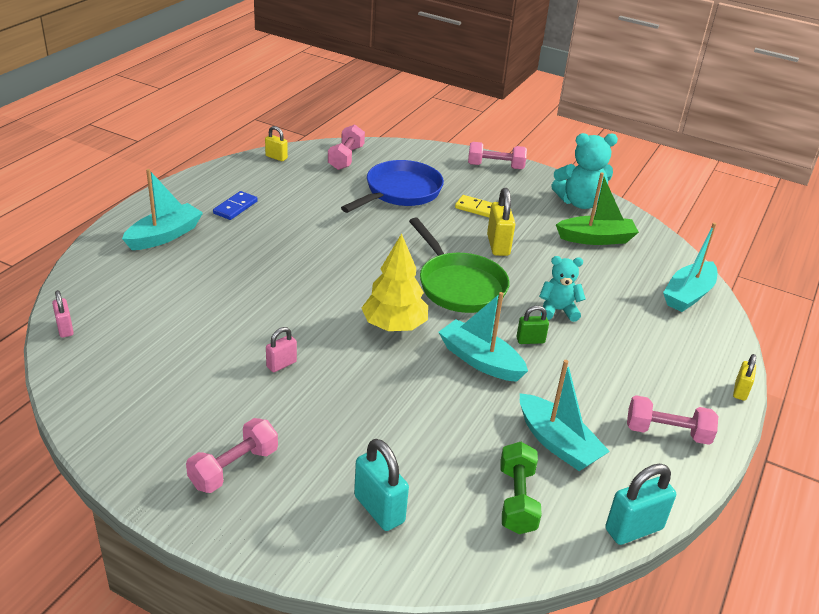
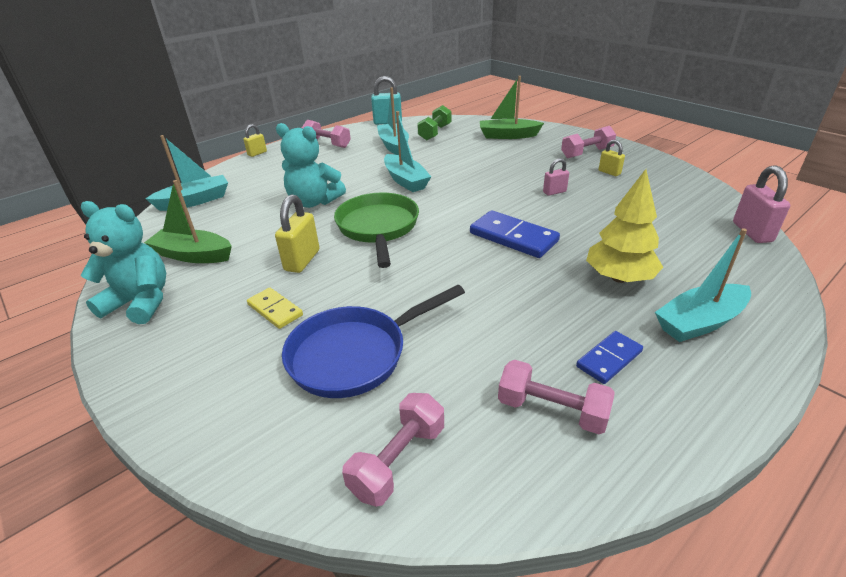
camera: 155 degrees left, 0 degrees up
(65, 329) = (752, 232): pink padlock -> pink padlock, size x1.67
(276, 157) = (537, 488): yellow padlock -> yellow padlock (609, 172)
(318, 291) = (513, 237): none -> blue domino
(379, 509) = (508, 136): turquoise padlock -> green boat
(394, 326) = (456, 205): yellow tree -> yellow tree (619, 278)
(495, 166) = (162, 390): pink dumbbell -> pink dumbbell (552, 410)
(530, 340) = (358, 187): green padlock -> none
(558, 310) = (314, 202): turquoise teddy bear -> turquoise teddy bear, size x1.57

